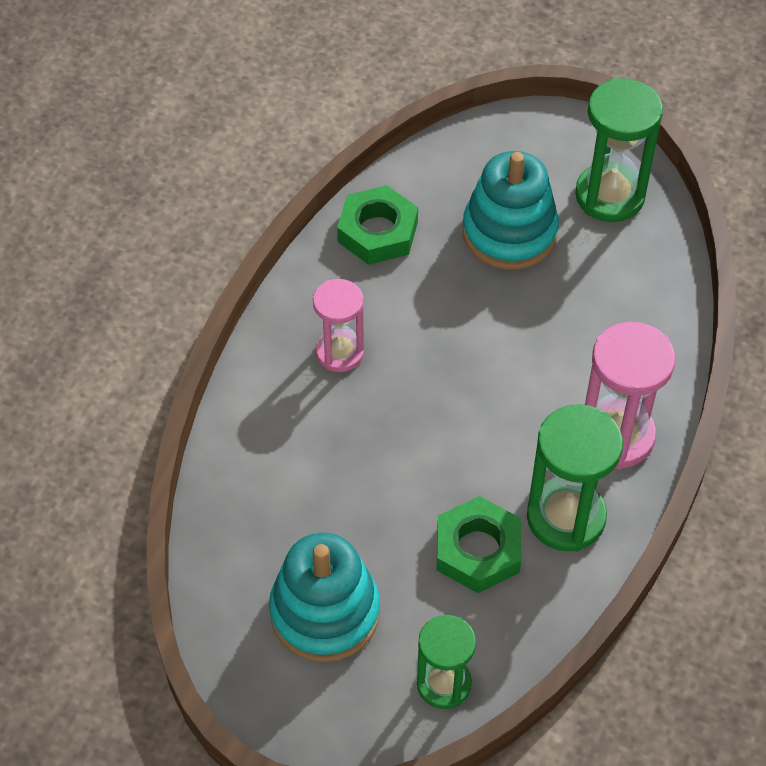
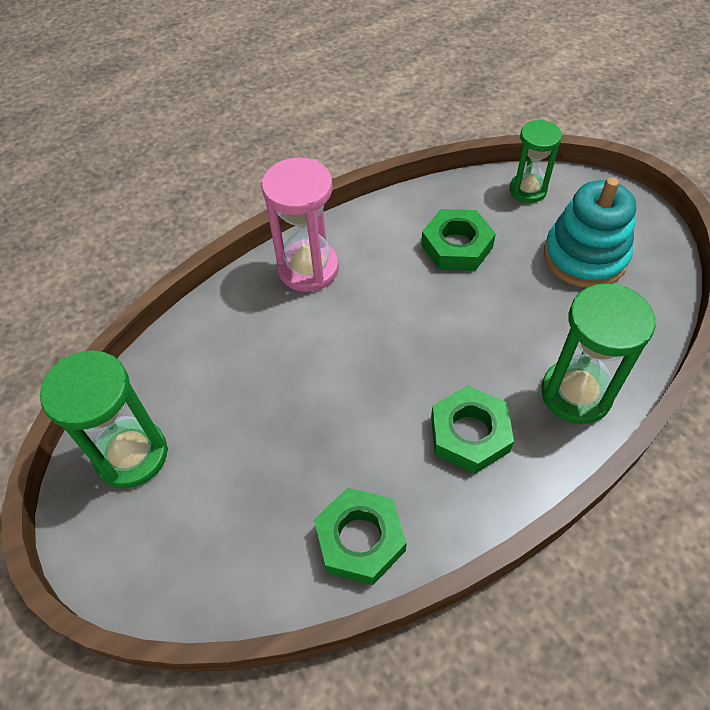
camera: 145 degrees left, 0 degrees up
(340, 352) = (469, 434): pink hourglass -> green nut
(509, 232) = (245, 468): turquoise stacking toy -> none
(566, 517) = (384, 238): green hourglass -> green hourglass (576, 394)

